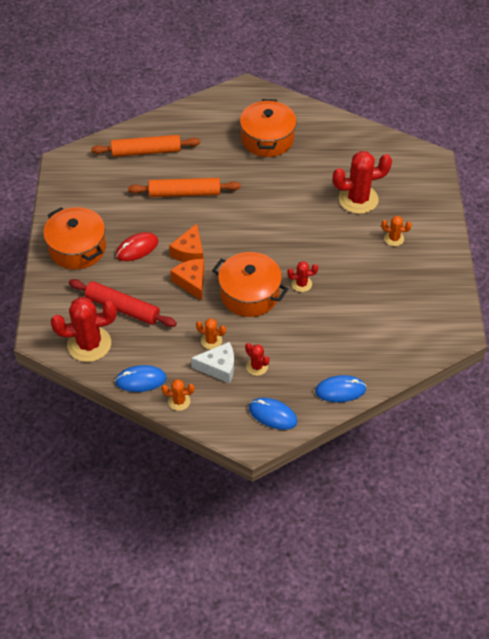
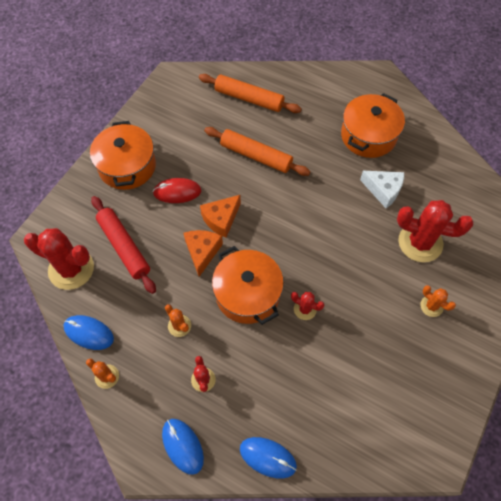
camera: 30 degrees right, 10 degrees up
(218, 367) = (167, 359): white cheese -> white cheese (383, 190)

